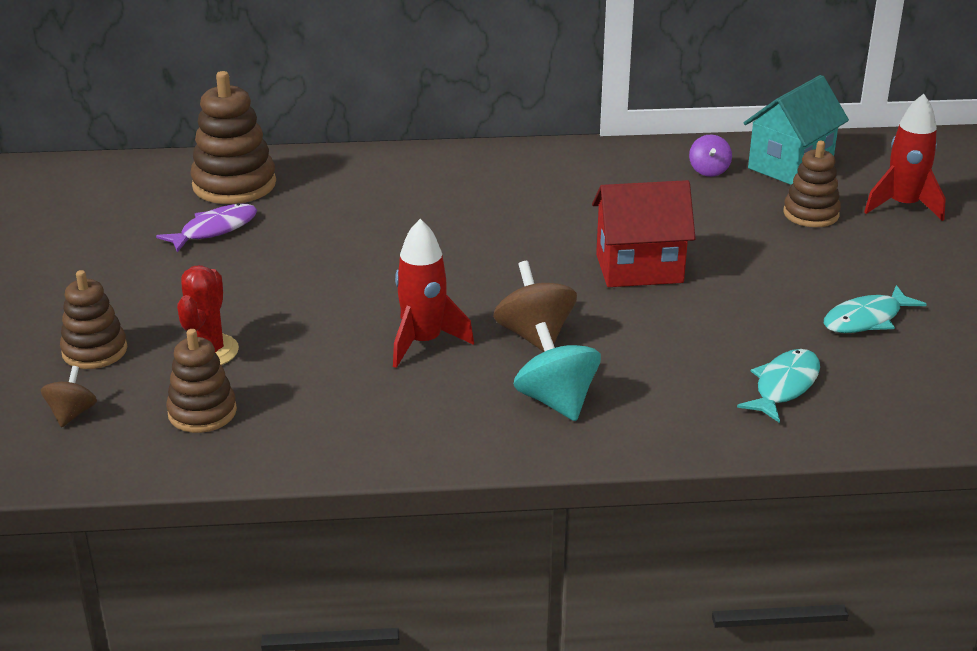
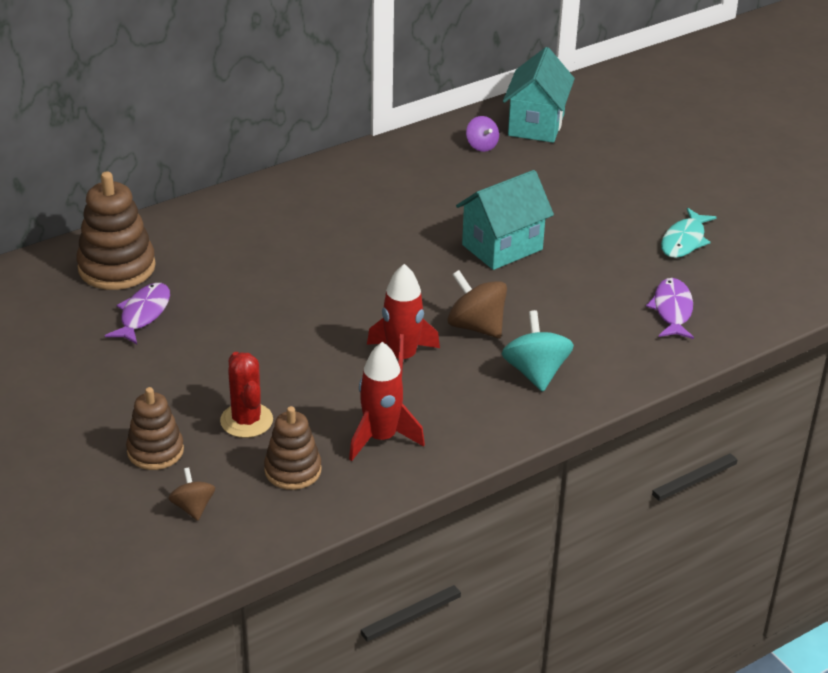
camera: 30 degrees left, 5 degrees up
(556, 401) = (535, 372): turquoise spinning top -> turquoise spinning top turned 45 degrees clockwise
(639, 268) = (502, 247): red house -> turquoise house
(784, 386) = (672, 310): turquoise fish -> purple fish
(811, 214) = (583, 164): brown stacking toy -> none
(903, 206) = (639, 138): red rocket -> red rocket (381, 438)

